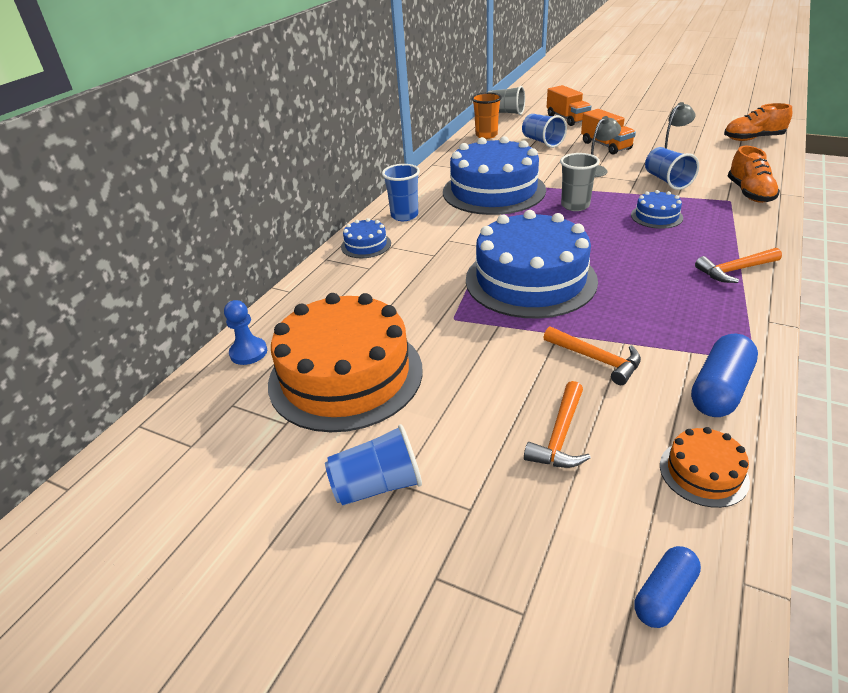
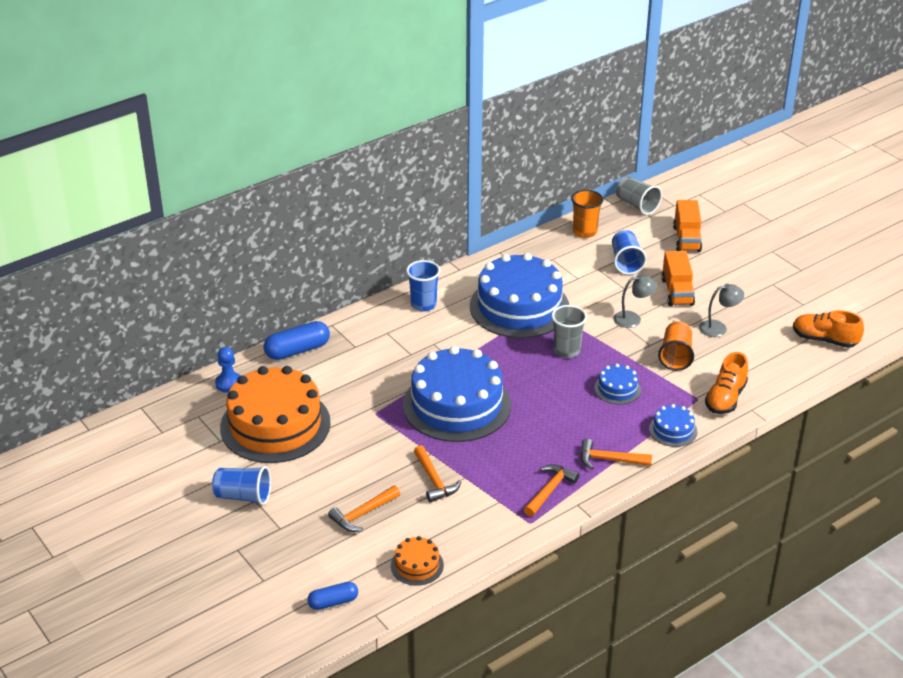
camera: 25 degrees right, 0 degrees up
(366, 245) = (370, 323): blue cake -> blue cake (673, 430)
(667, 181) = (675, 356): blue cup -> orange cup
(720, 389) = (485, 530): blue capsule -> blue capsule (297, 350)
(724, 319) = (550, 490): none -> orange hammer

